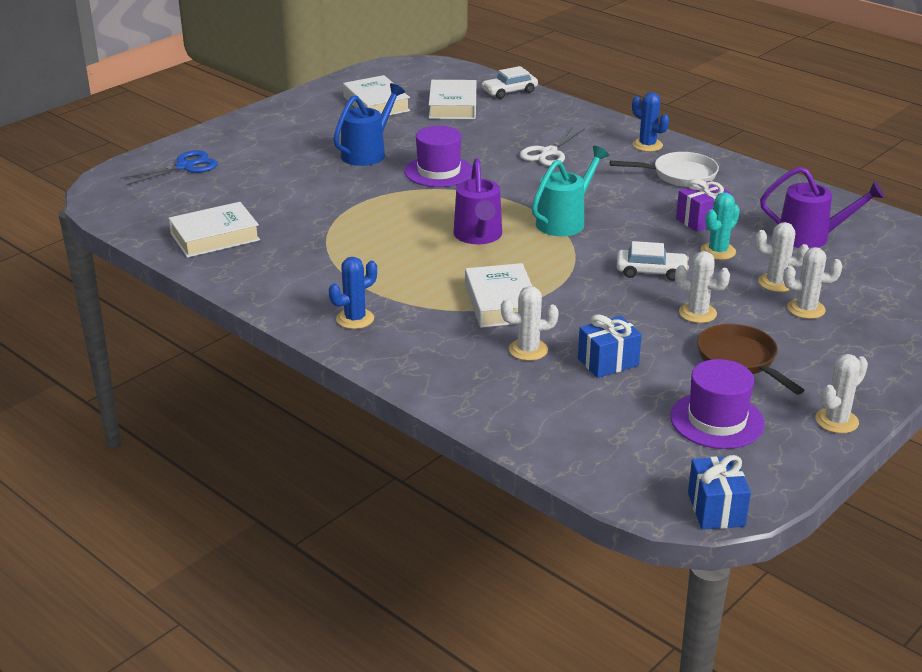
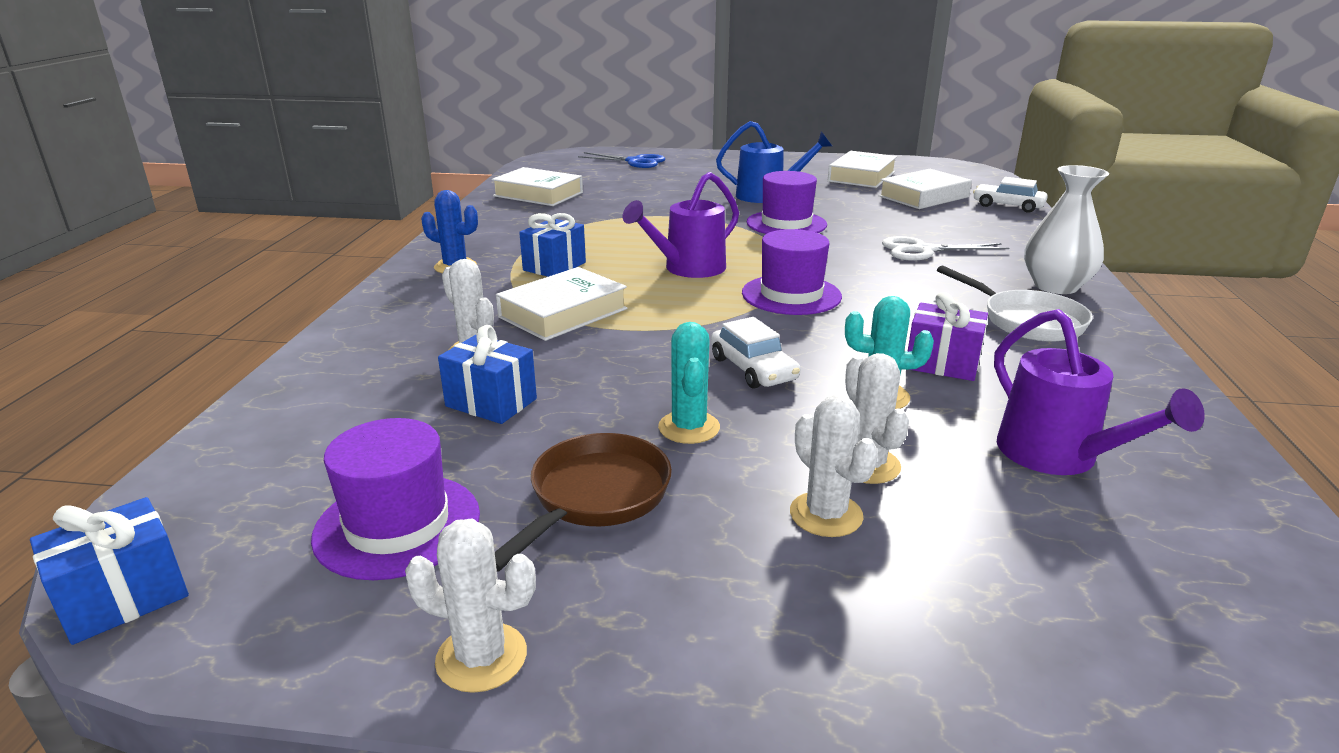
camera: 55 degrees right, 5 degrees down
(408, 281) = (554, 266): none -> blue gift
(565, 221) = (791, 295): turquoise watering can -> purple hat
(647, 145) = (1055, 286): blue cactus -> white vase
(697, 313) = (689, 427): white cactus -> turquoise cactus

